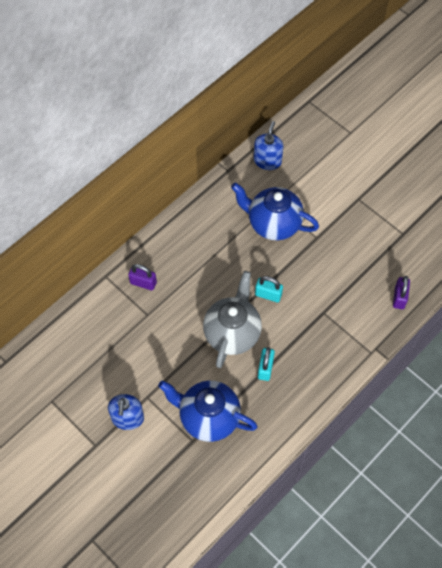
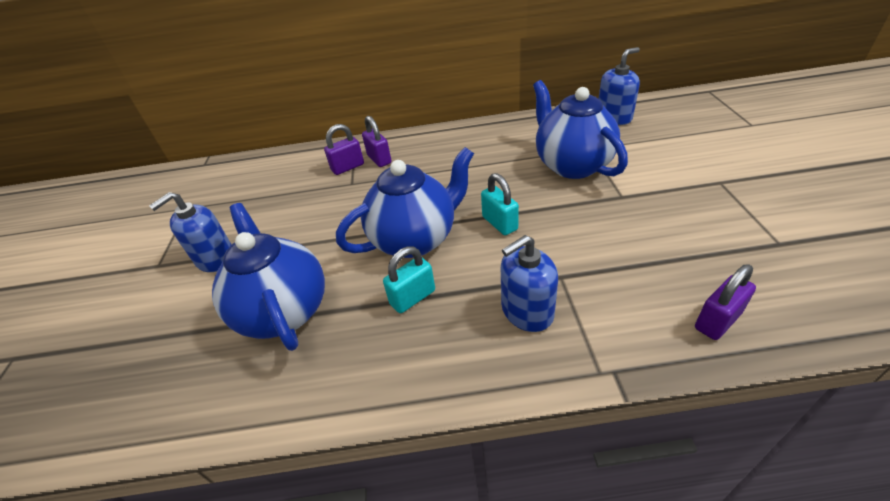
camera: 45 degrees right, 20 degrees down
(128, 302) = (348, 167): none -> purple padlock
(232, 333) = (415, 239): grey teapot -> blue teapot
(323, 342) = (527, 311): none -> blue soap dispenser

